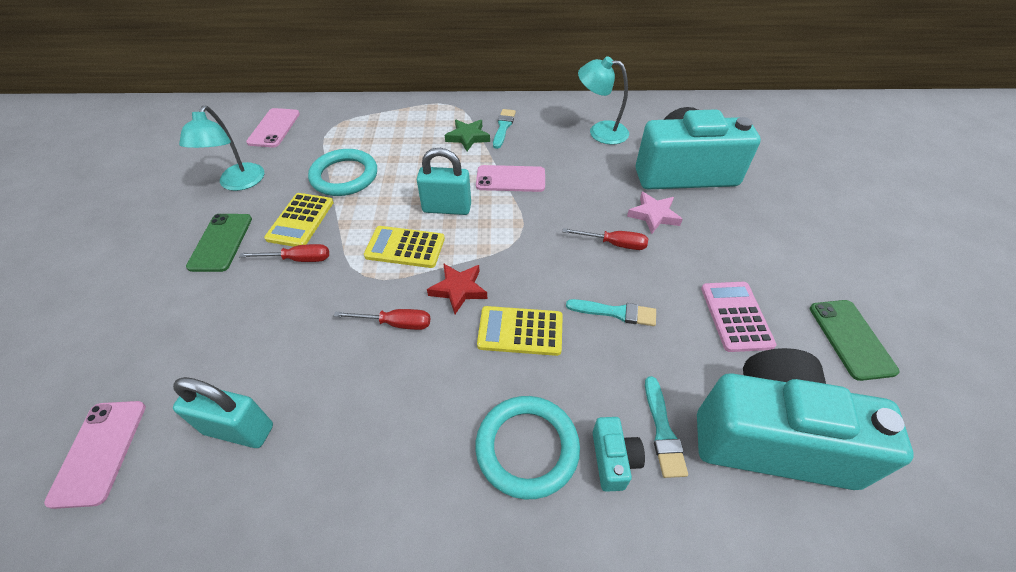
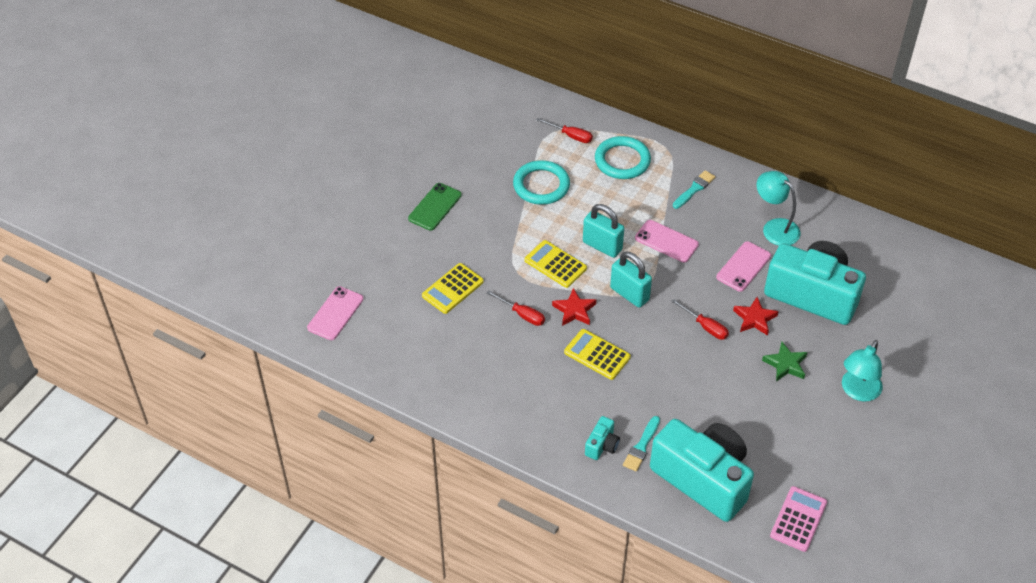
camera: 30 degrees right, 0 degrees up
(238, 183) = (462, 160): turquoise lamp -> turquoise lamp (857, 391)
(239, 429) = (408, 335): turquoise padlock -> turquoise padlock (629, 294)
(274, 128) = (507, 114): pink phone -> pink phone (743, 267)
(298, 259) = (480, 242): red screwdriver -> red screwdriver (570, 136)
(301, 220) = (494, 212): yellow calculator -> yellow calculator (453, 289)
(468, 137) = (657, 187): green star -> green star (785, 364)
(527, 448) = (558, 417): turquoise ring -> turquoise ring (622, 161)
(615, 312) = (667, 372): turquoise brush -> none
(653, 215) = (754, 319): pink star -> red star
(735, 316) = (747, 411): pink calculator -> pink calculator (798, 519)
(851, 339) = (812, 459): green phone -> none

